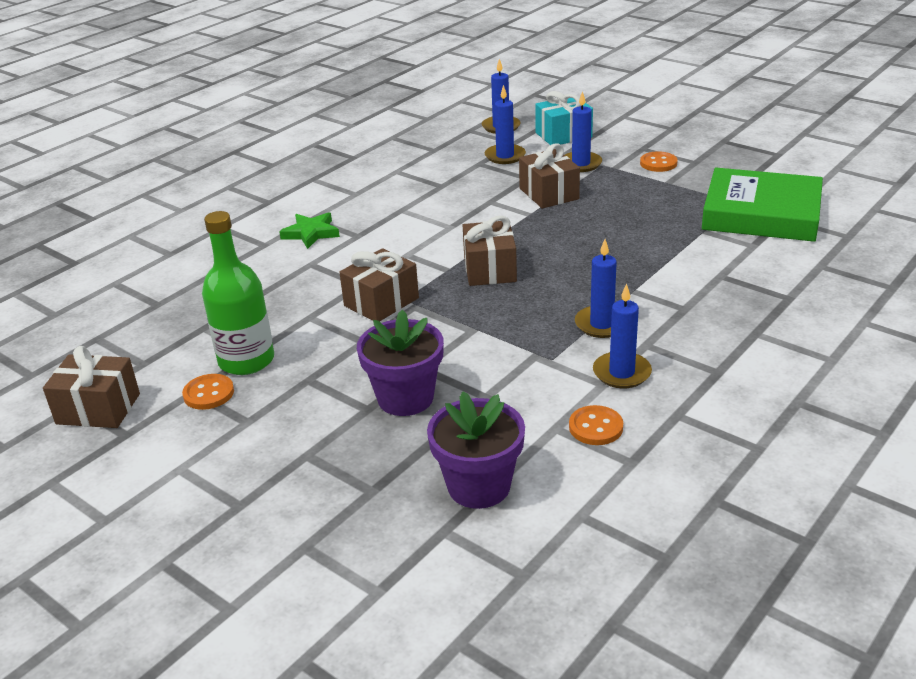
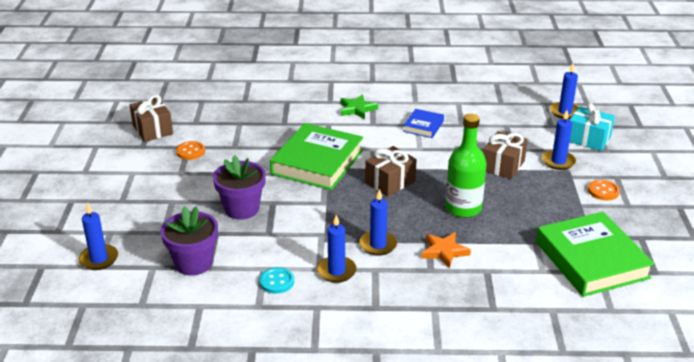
camera: 50 degrees right, 0 degrees up
(246, 360) = (225, 148): green bottle -> green bottle (463, 208)
(381, 302) = (317, 162): brown gift -> green book
(410, 207) = (423, 126): none -> blue book
(505, 156) = (528, 130): blue candle -> blue candle (99, 259)
(595, 427) = (276, 282): orange button -> turquoise button
(661, 287) = (444, 251): none -> orange star

